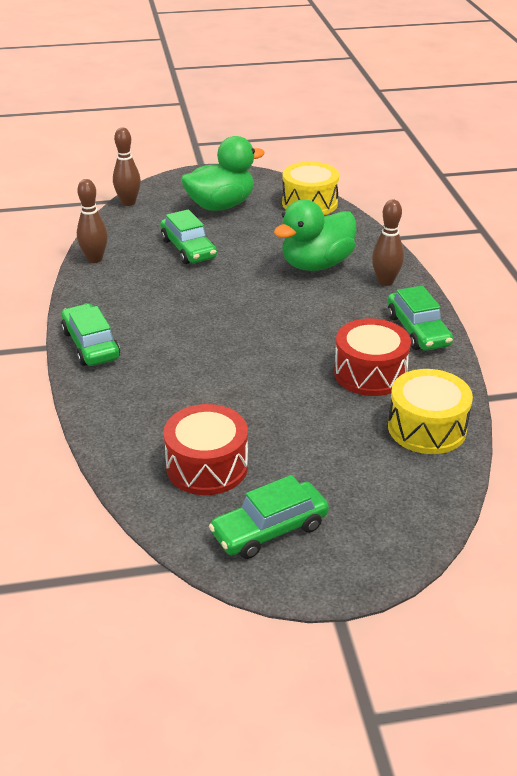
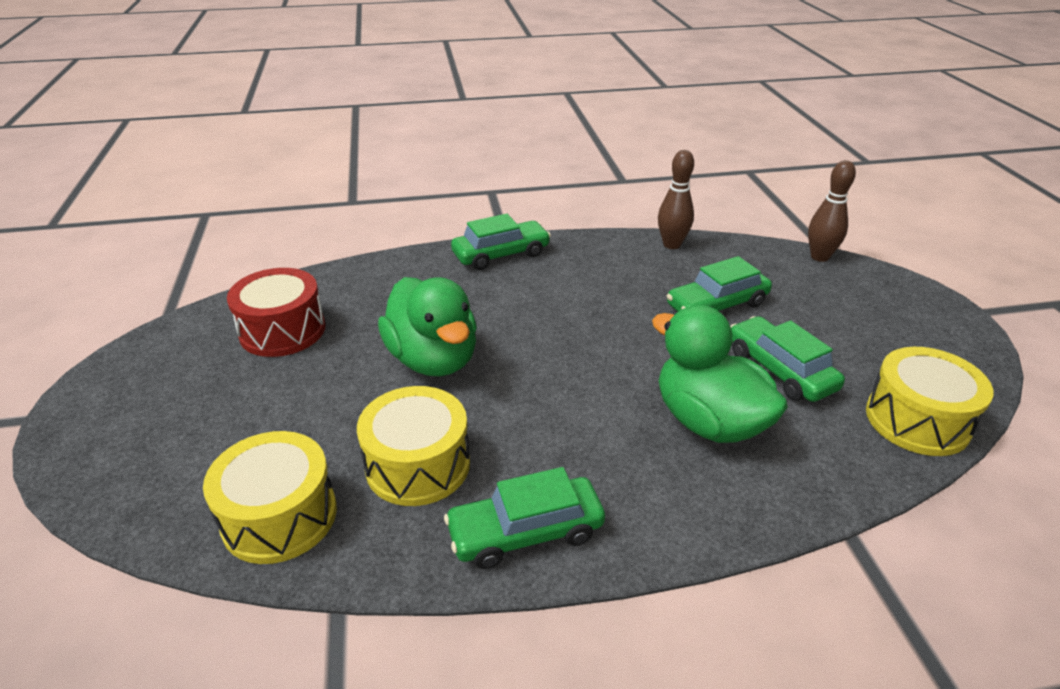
camera: 90 degrees right, 0 degrees up
(221, 205) = (854, 328): green duck -> green duck (433, 359)
(269, 529) = (170, 371): green car -> green car (780, 370)
(370, 373) = (418, 465): red drum -> yellow drum
(385, 281) = (674, 503): brown bowling pin -> none

